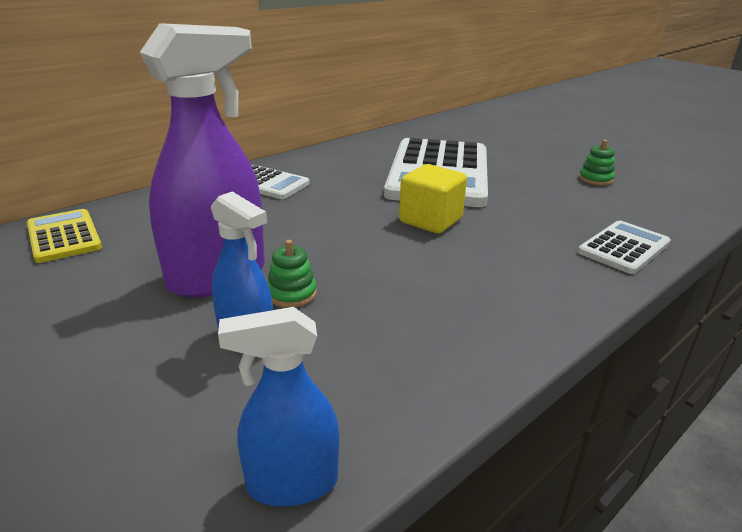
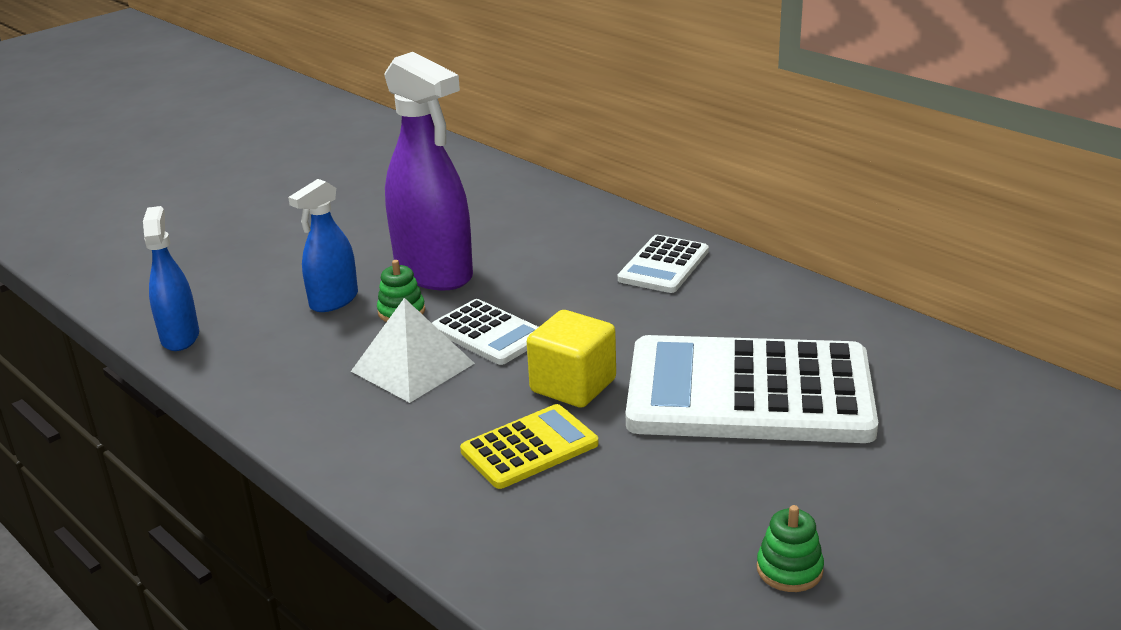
camera: 90 degrees right, 0 degrees up
(64, 236) = (508, 192): yellow calculator -> yellow calculator (529, 448)
(398, 285) = (412, 367): none -> white pyramid
(624, 248) = (506, 550): white calculator -> white calculator (488, 333)

